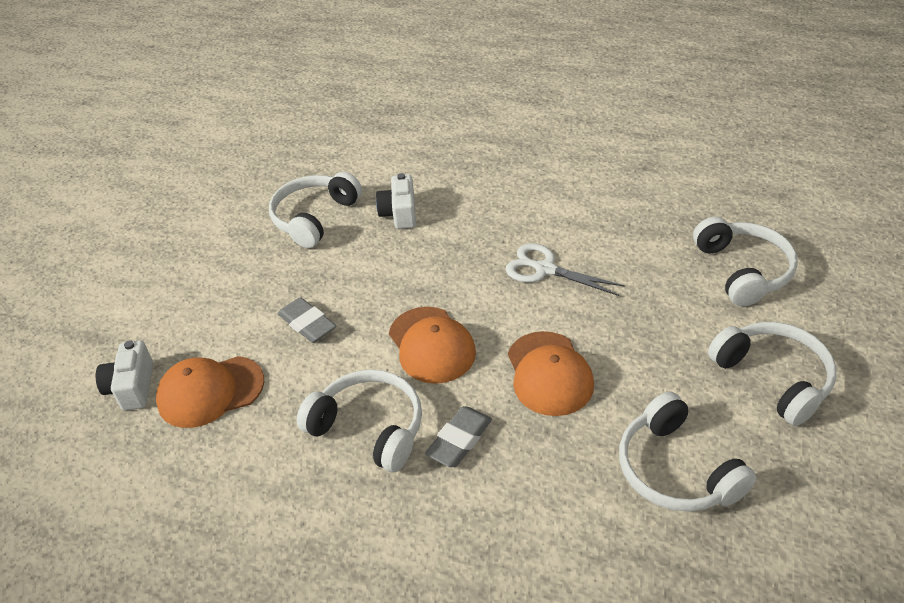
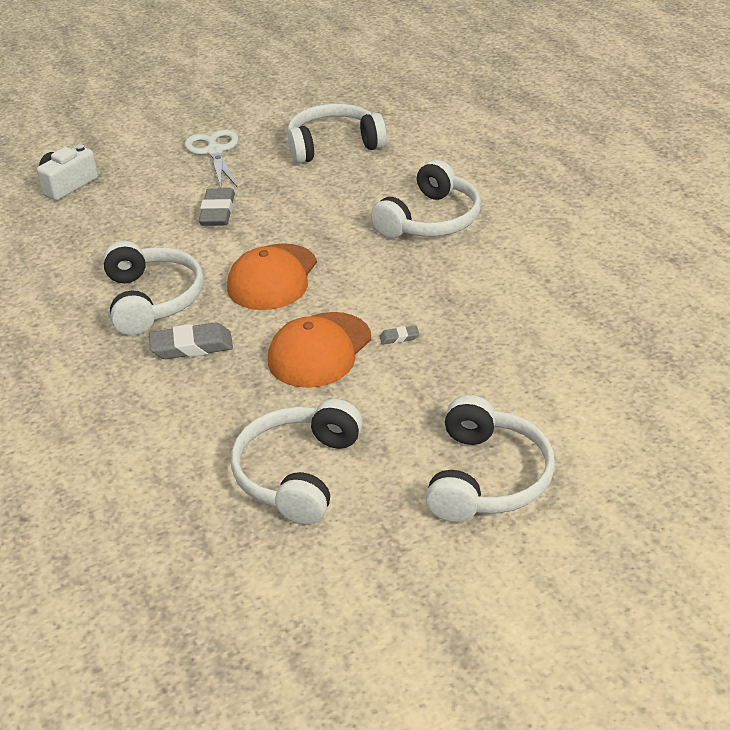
camera: 45 degrees right, 5 degrees down
(210, 391) = (102, 216): orange cap -> none
(399, 213) = (398, 176): white camera -> none
(545, 269) = (441, 281): white scissors -> white scissors (215, 152)
(582, 326) = (399, 337): none -> grey eraser
(743, 270) = (613, 389): white headphones -> white headphones (430, 220)

